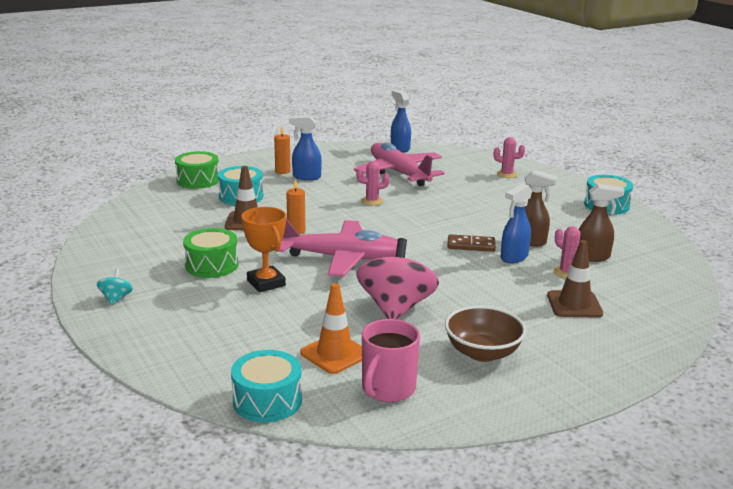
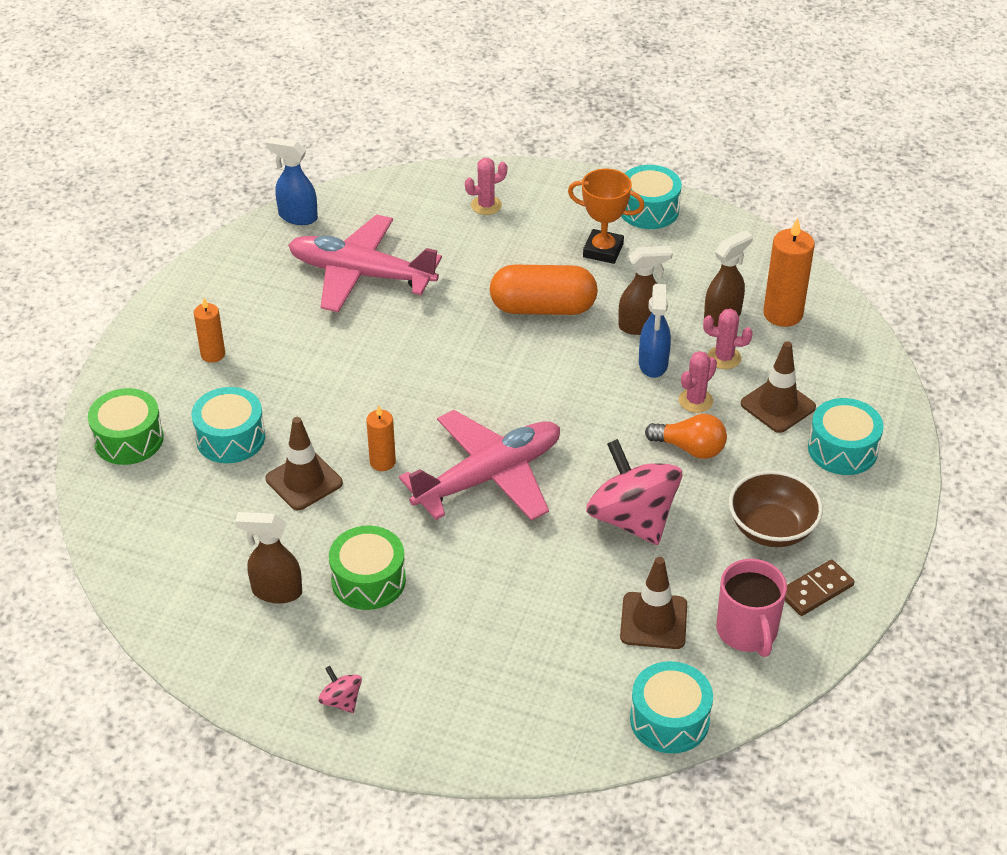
camera: 40 degrees left, 20 degrees up
(116, 298) = (341, 701): turquoise spinning top -> pink spinning top
(163, 249) = (276, 591): none -> brown spray bottle
(266, 283) = (463, 569): orange trophy -> orange trophy (603, 250)
(306, 177) = (258, 349): blue spray bottle -> none
(335, 354) = (653, 621): orange traffic cone -> brown traffic cone
(372, 201) = (397, 352): pink cactus -> pink cactus (695, 401)
(471, 245) = (592, 370): brown domino -> brown domino (816, 590)
(479, 215) = (543, 308): none -> orange capsule
(482, 297) = (690, 448): none -> orange light bulb
(594, 342) = (842, 449): none -> turquoise drum
(639, 271) = (783, 314): none -> orange candle

